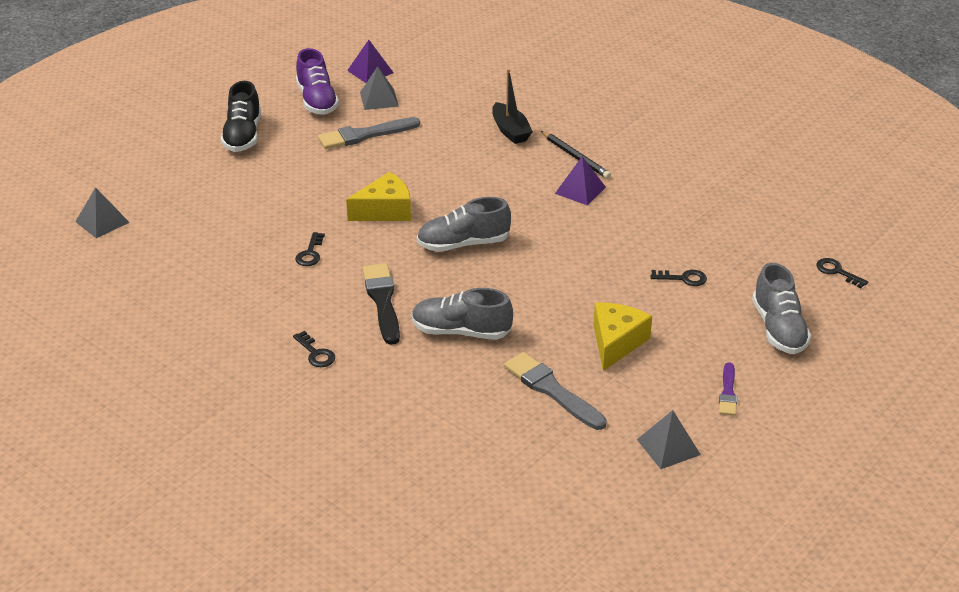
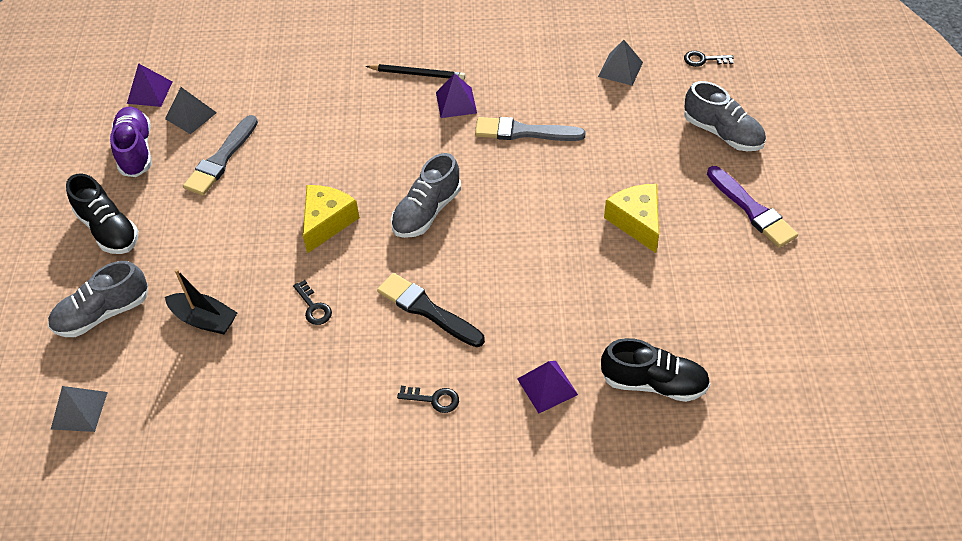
camera: 40 degrees left, 15 degrees up
(317, 101) = (136, 150): purple shoe -> purple shoe turned 135 degrees counterclockwise
(403, 397) = (547, 386): none -> purple pyramid
(461, 331) = (519, 293): grey shoe -> grey shoe (103, 313)
(483, 446) = (653, 383): none -> black shoe
(510, 131) = (338, 80): black boat -> black boat (204, 319)
(552, 390) = (642, 296): grey brush -> grey brush (524, 132)
(668, 447) = (768, 284): grey pyramid -> grey pyramid (620, 69)
(683, 278) = (616, 133): black key -> none
(728, 392) = (752, 210): purple brush -> purple brush, size x1.70

